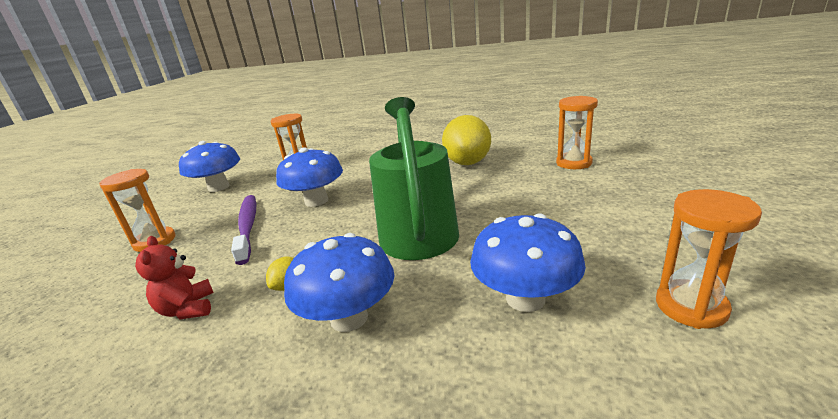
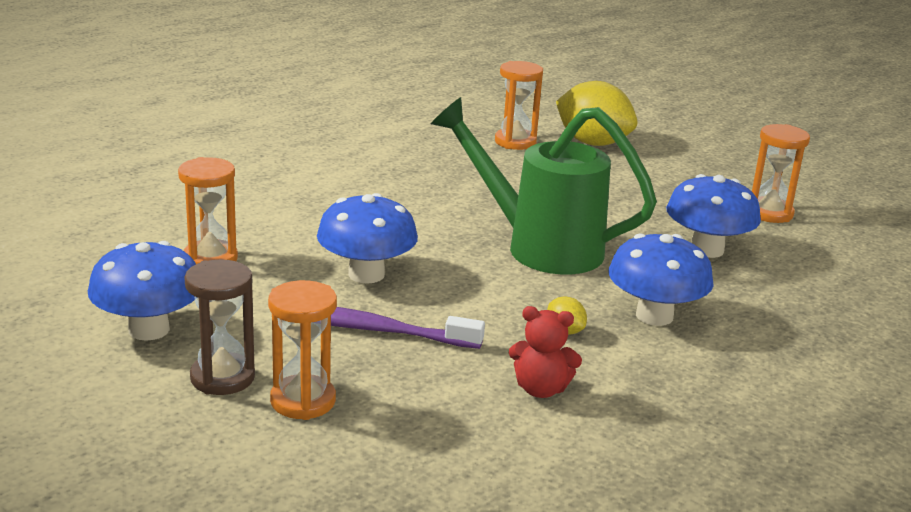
camera: 65 degrees left, 0 degrees up
(176, 216) = (222, 378): none -> brown hourglass
(468, 163) = (416, 173): yellow lemon -> yellow lemon (593, 143)

